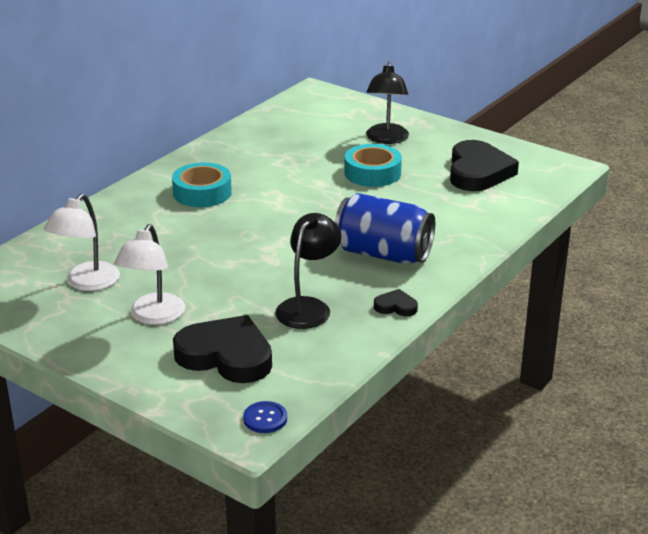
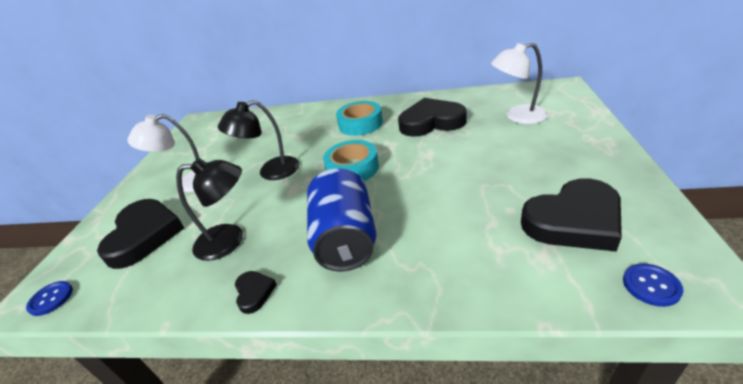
camera: 65 degrees right, 5 degrees up
(86, 283) = (220, 145): white lamp -> white lamp (517, 116)
(267, 161) = (431, 122): none -> black heart
(372, 173) = (478, 166): turquoise tape -> turquoise tape (352, 168)
(386, 139) = (545, 145): black lamp -> black lamp (271, 171)
(550, 179) = (651, 285): none -> blue button

